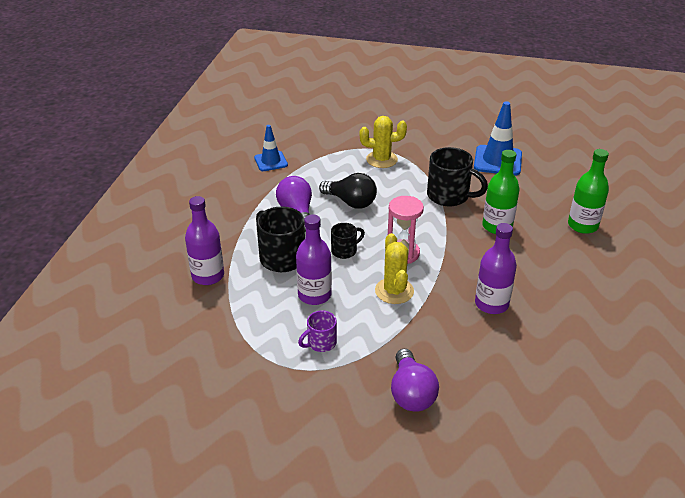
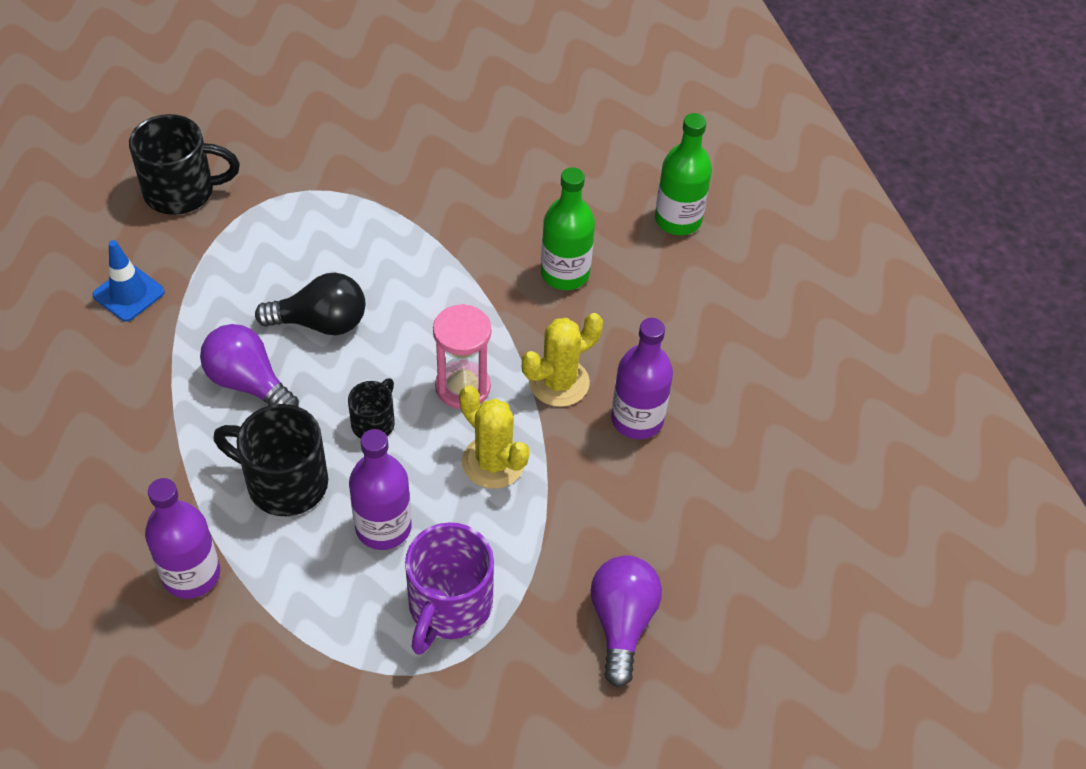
camera: 35 degrees left, 15 degrees up
(321, 343) = (449, 606): purple mug -> purple mug, size x1.79
(381, 159) = (313, 212): yellow cactus -> yellow cactus (559, 382)
(411, 393) = (622, 623): purple light bulb -> purple light bulb turned 135 degrees counterclockwise
(449, 196) = (463, 244): black mug -> black mug (182, 191)
(497, 161) = (492, 141): blue traffic cone -> none

